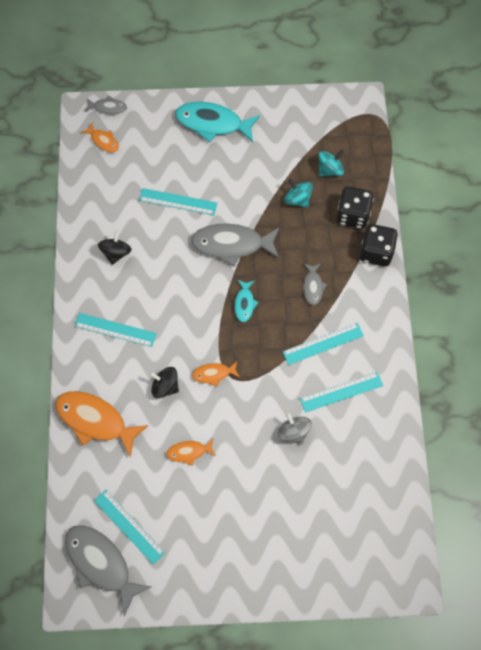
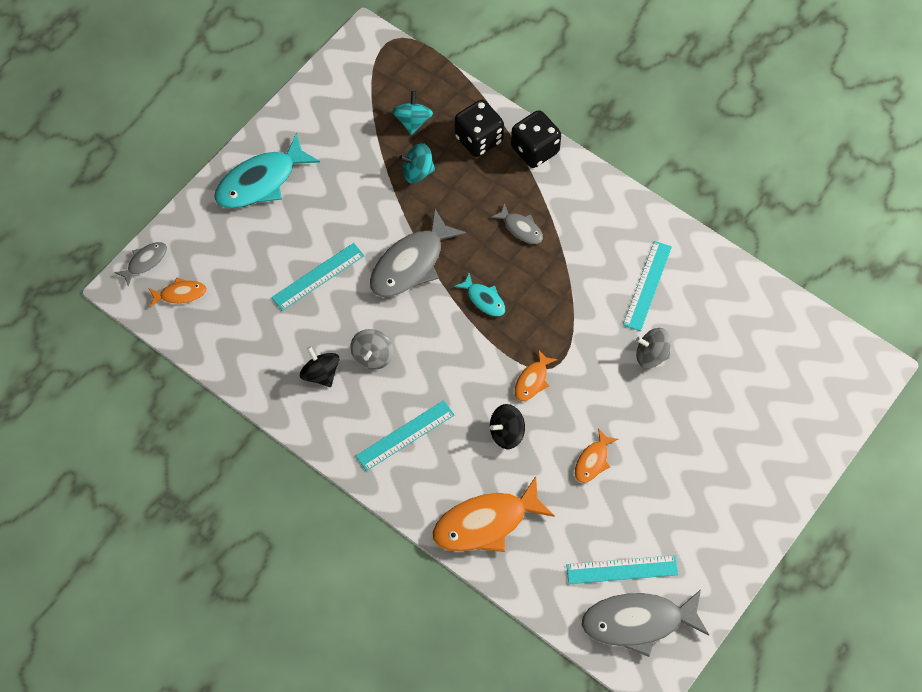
camera: 50 degrees left, 5 degrees down
(151, 271) = (372, 356): none -> grey spinning top
(323, 343) = (586, 264): turquoise ruler -> none

